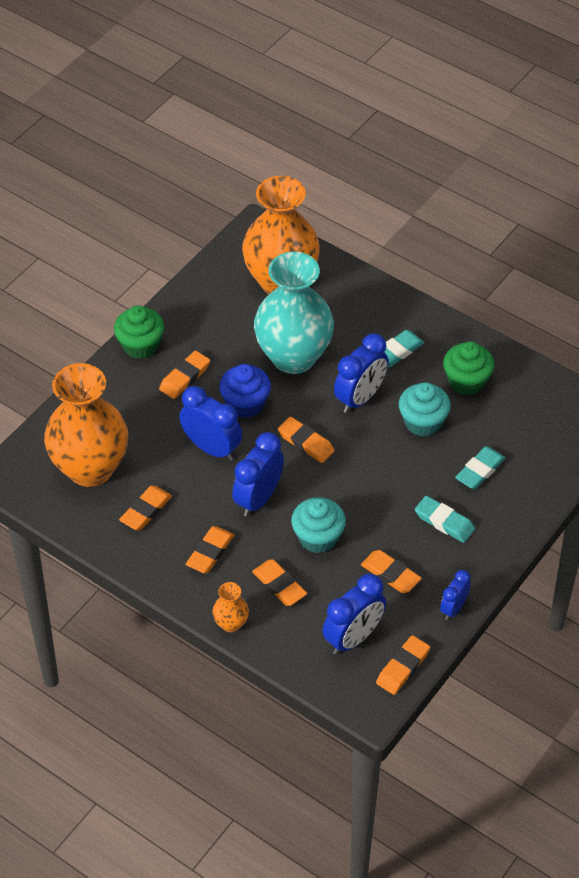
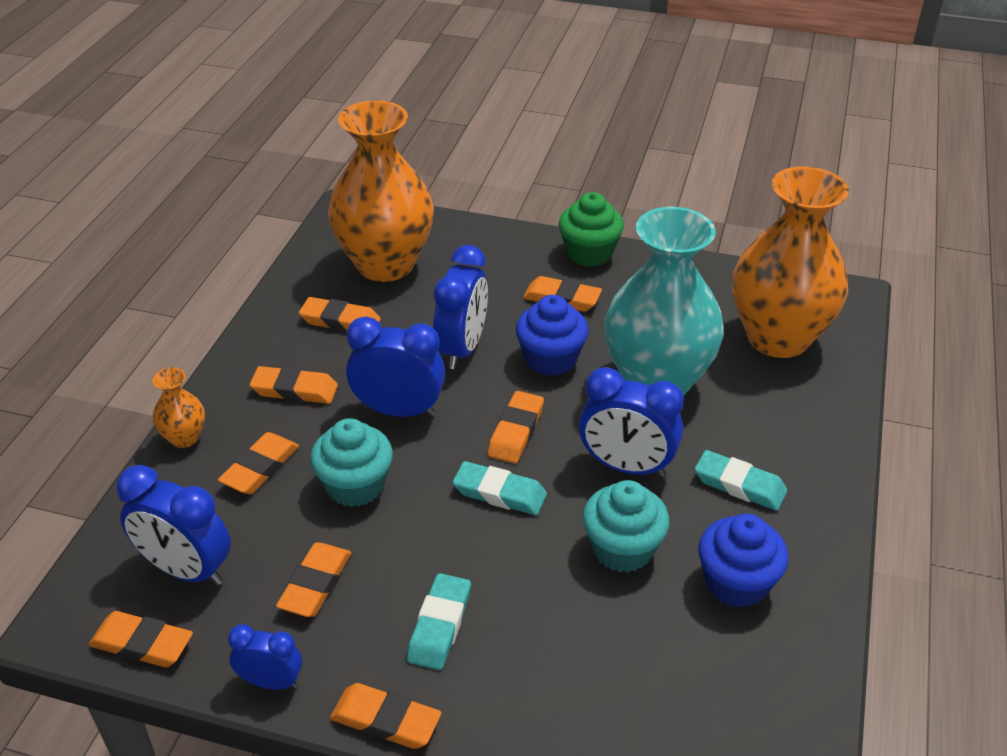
camera: 70 degrees right, 10 degrees down
(466, 381) = (736, 583): green cupcake -> blue cupcake
(480, 470) = (564, 647): turquoise eraser -> turquoise eraser (499, 493)
(497, 561) = (386, 720): none -> orange eraser

